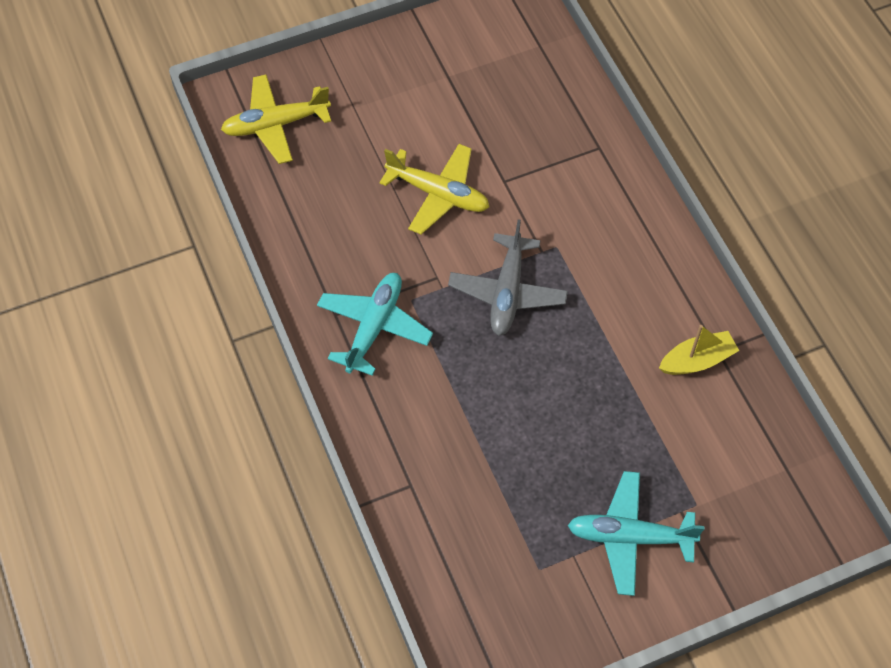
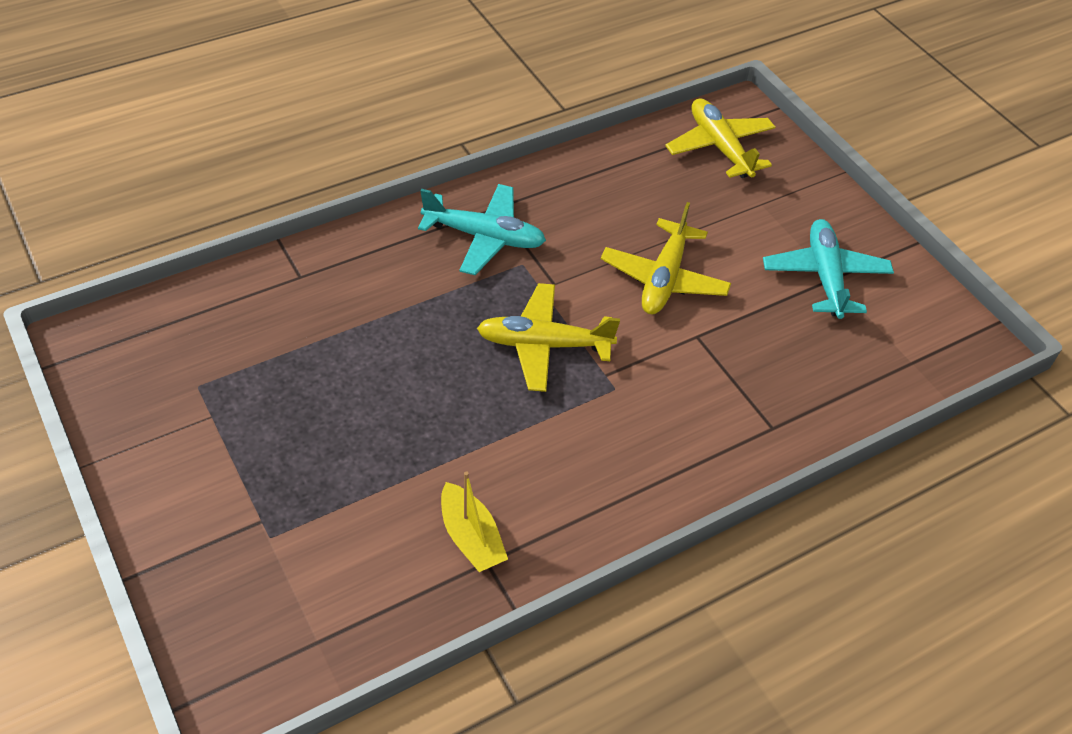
camera: 80 degrees right, 10 degrees down
(507, 292) = (544, 345): grey plane -> yellow plane
(630, 537) = (230, 468): turquoise plane -> turquoise plane (825, 276)

